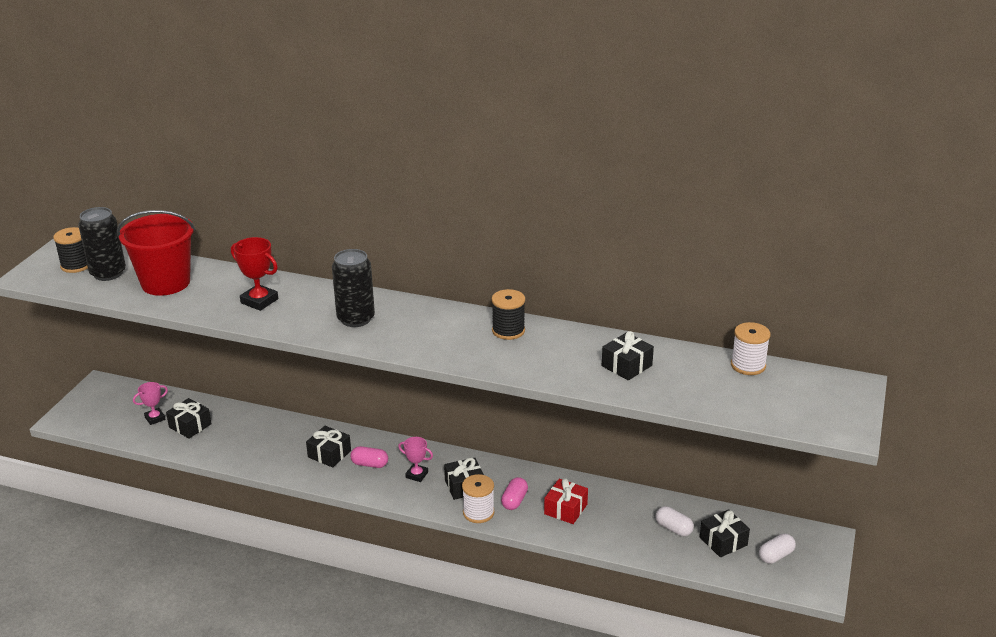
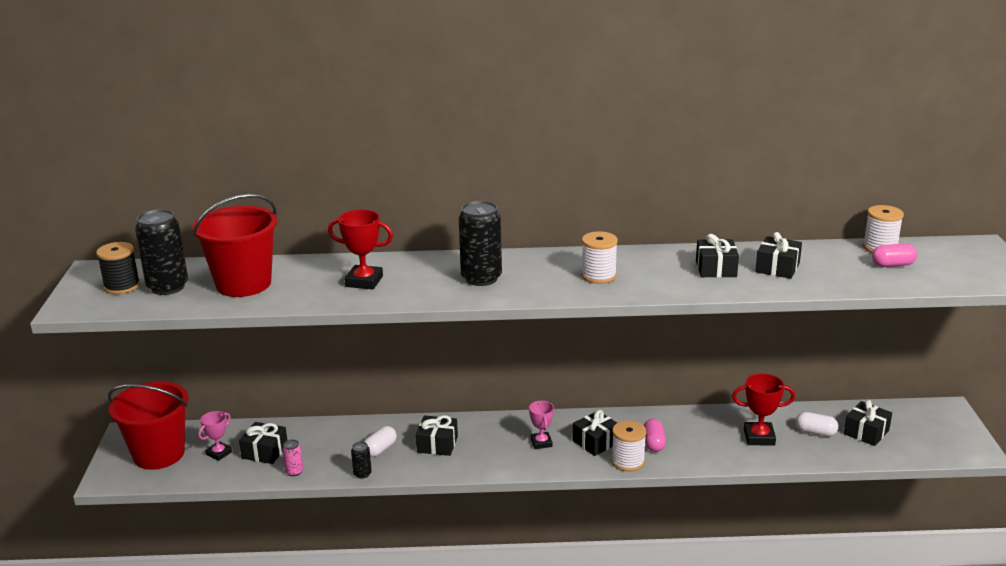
camera: 20 degrees left, 5 degrees down
(111, 407) = (159, 454): none -> red bucket
(201, 450) = (294, 471): none -> pink can
(251, 466) = (362, 474): none -> black can
(370, 464) = (486, 444): pink capsule -> pink capsule (893, 265)
(417, 475) = (541, 443): pink trophy -> pink trophy turned 75 degrees clockwise
(457, 338) = (598, 276): none -> white spool
(508, 330) = (641, 261): black spool -> none
(565, 509) = (707, 439): red gift -> none
(568, 354) = (716, 269): none -> black gift
(615, 520) = (759, 437): none -> red trophy
(776, 556) = (919, 433): white capsule -> white capsule (380, 449)

